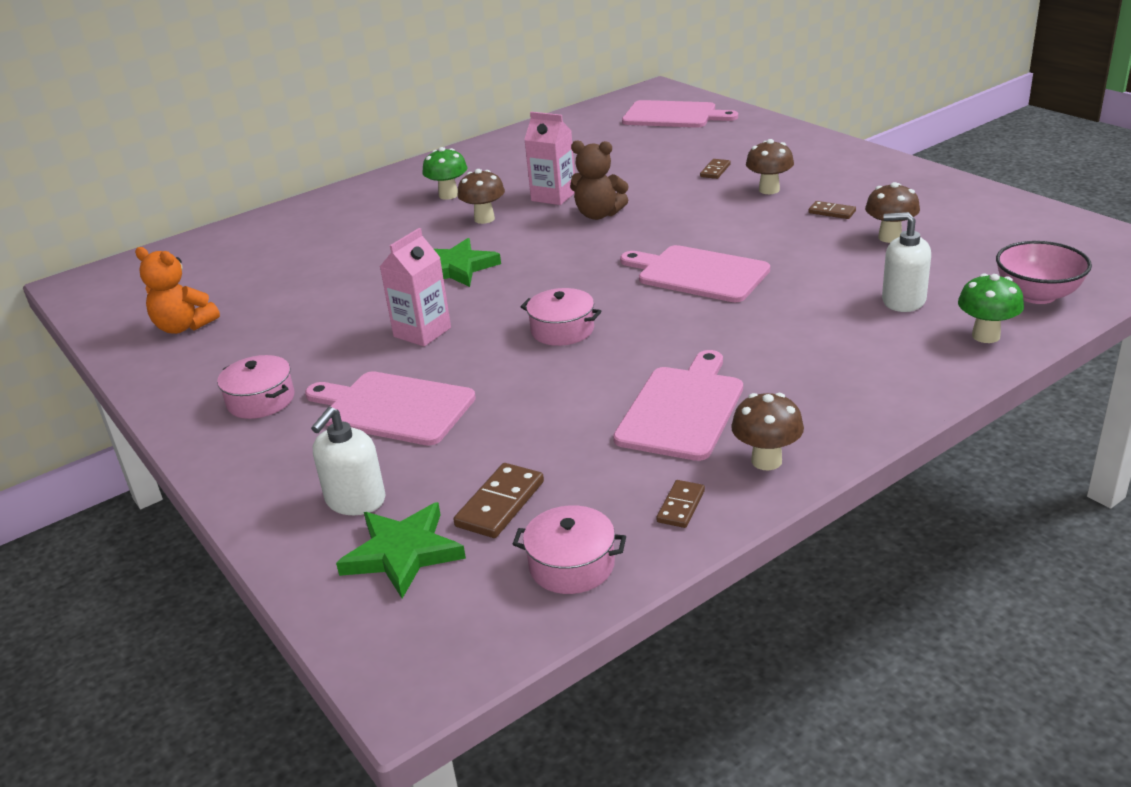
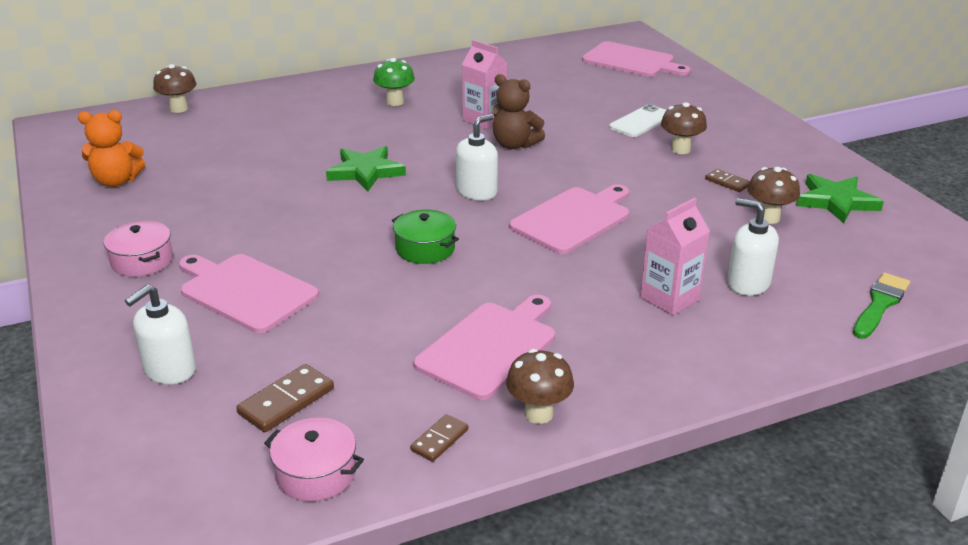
camera: 10 degrees right, 0 degrees up
(184, 327) = (116, 181): orange teddy bear -> orange teddy bear turned 45 degrees counterclockwise
(403, 553) = (182, 428): green star -> green star (836, 201)
(422, 332) = (306, 226): pink carton -> pink carton (669, 298)
(484, 219) = (413, 130): brown mushroom -> brown mushroom (179, 109)
(562, 330) = (425, 249): pink pot -> green pot
(585, 266) = (477, 192): none -> white soap dispenser
(698, 274) = (573, 219): pink cutting board -> pink cutting board turned 90 degrees clockwise
(715, 171) = (641, 122): brown domino -> white phone
(985, 336) = (808, 335): green mushroom -> none
(1037, 295) = (880, 304): pink bowl -> green brush

